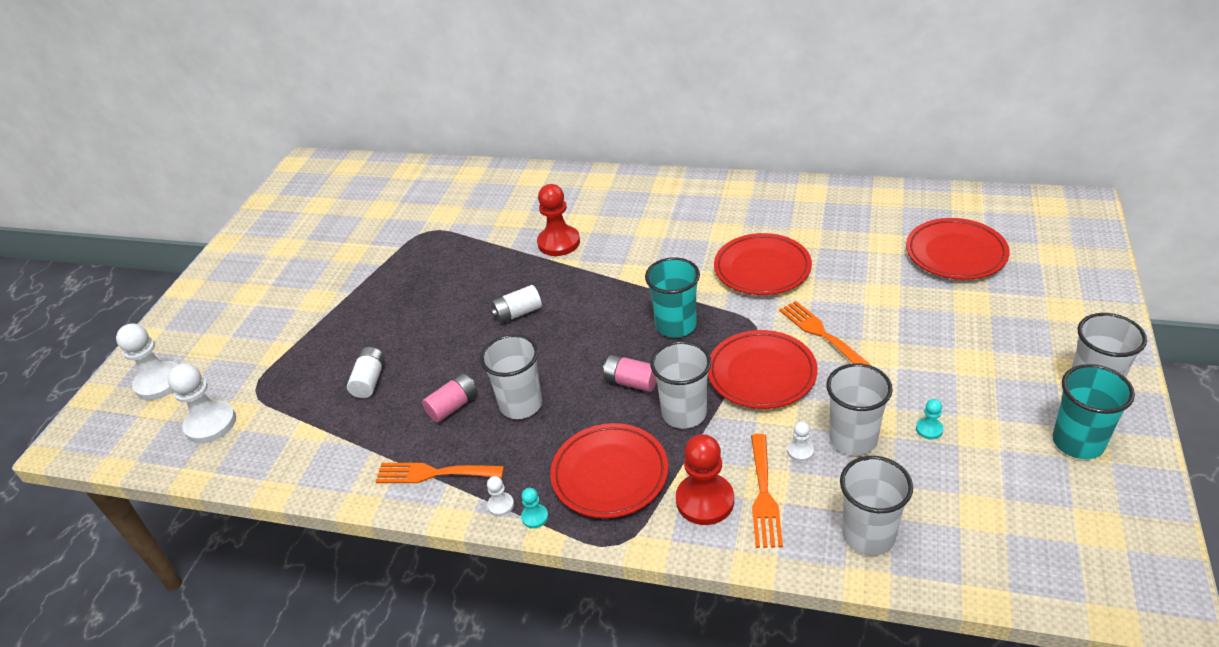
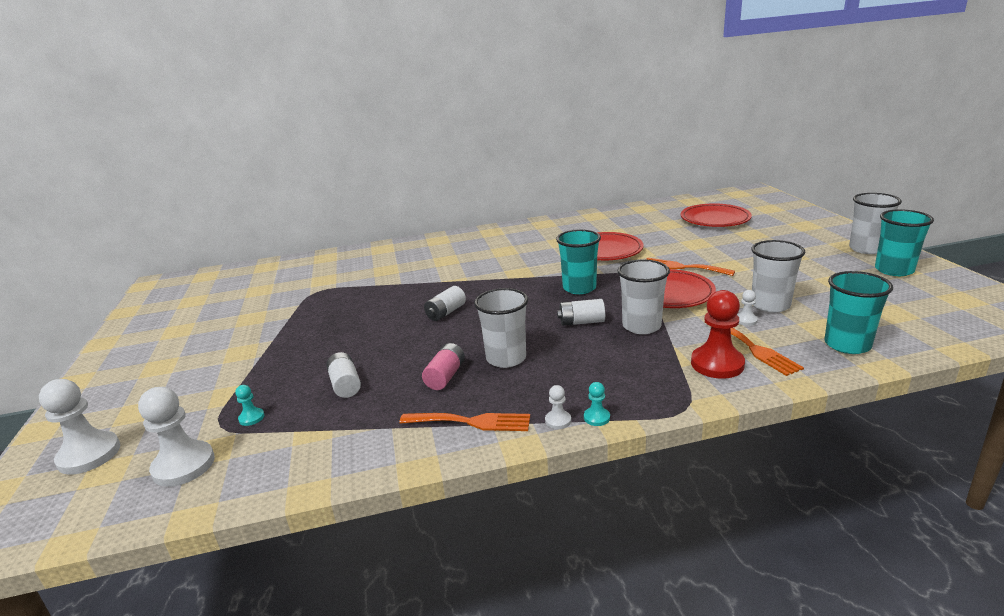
camera: 30 degrees left, 15 degrees down
(433, 473) = (471, 422): orange fork -> orange fork turned 150 degrees counterclockwise
(559, 242) = (439, 272): red pawn -> none
(610, 474) = (627, 373): red plate -> none
(631, 382) = (581, 322): pink battery -> white battery
(868, 535) = (847, 345): white cup -> turquoise cup
(929, 429) = (808, 288): turquoise pawn -> turquoise pawn (251, 418)

